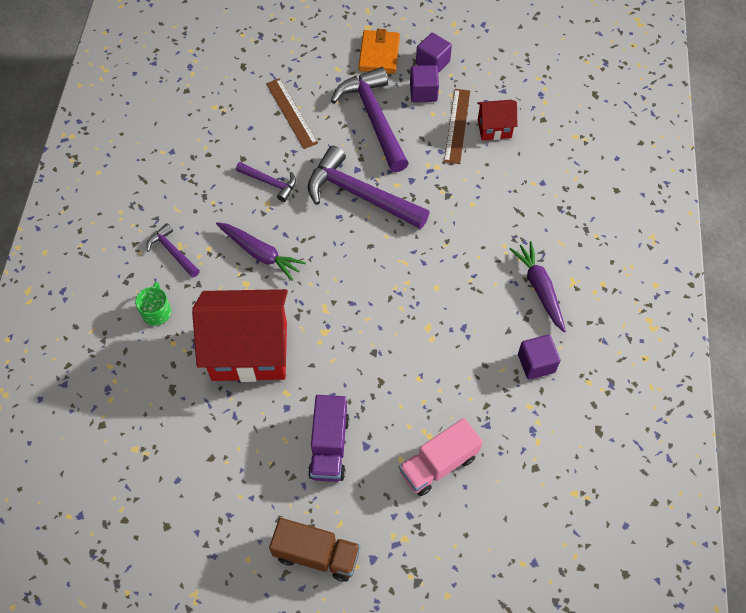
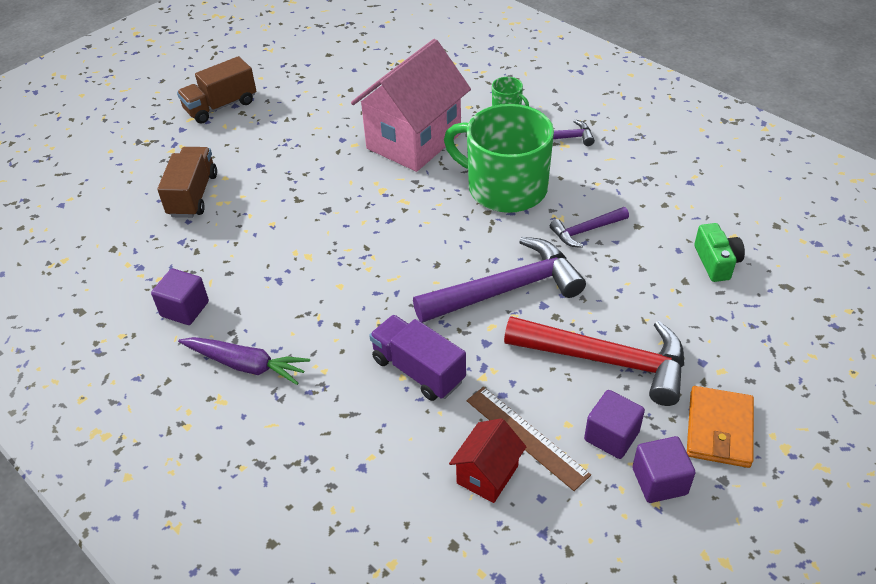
camera: 130 degrees right, 15 degrees down
(247, 105) = (716, 262): none -> green camera
(249, 351) = (414, 141): red house -> pink house
(260, 254) = (505, 188): purple carrot -> green mug
(291, 113) = (675, 292): brown ruler -> none
(329, 446) = (284, 146): purple truck -> purple truck (418, 370)
(374, 118) = (607, 360): purple hammer -> red hammer
(379, 54) = (719, 429): orange wallet -> orange wallet turned 60 degrees clockwise
(438, 464) = (193, 195): pink truck -> brown truck

